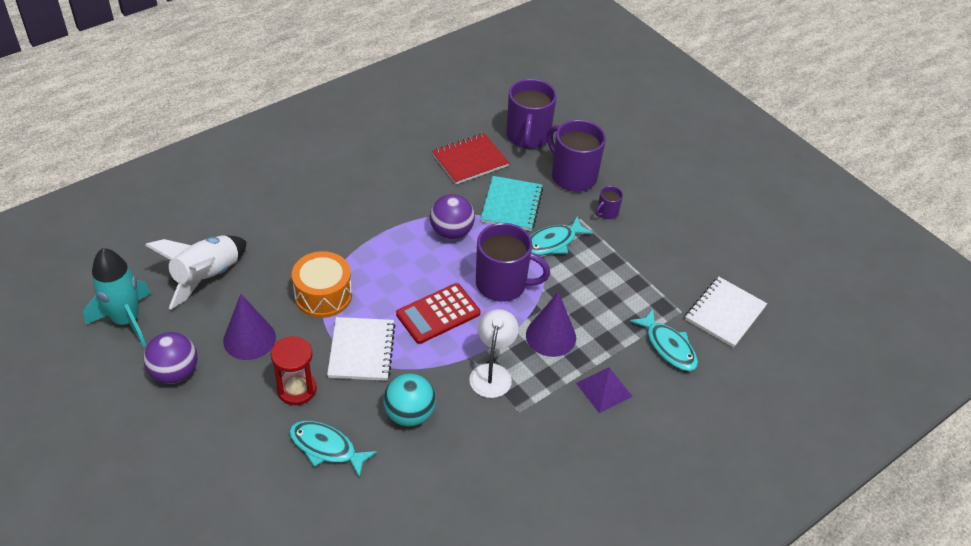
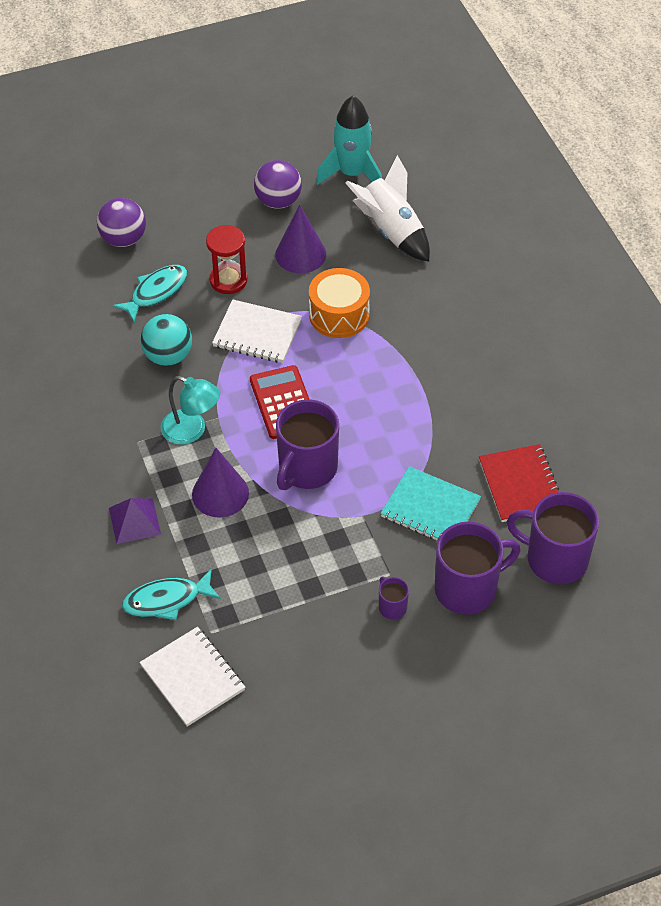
camera: 110 degrees right, 5 degrees up
(451, 232) = (400, 439): purple ball -> purple ball (123, 239)
(492, 373) = (191, 431): white lamp -> turquoise lamp
(552, 242) = (357, 534): turquoise fish -> none

